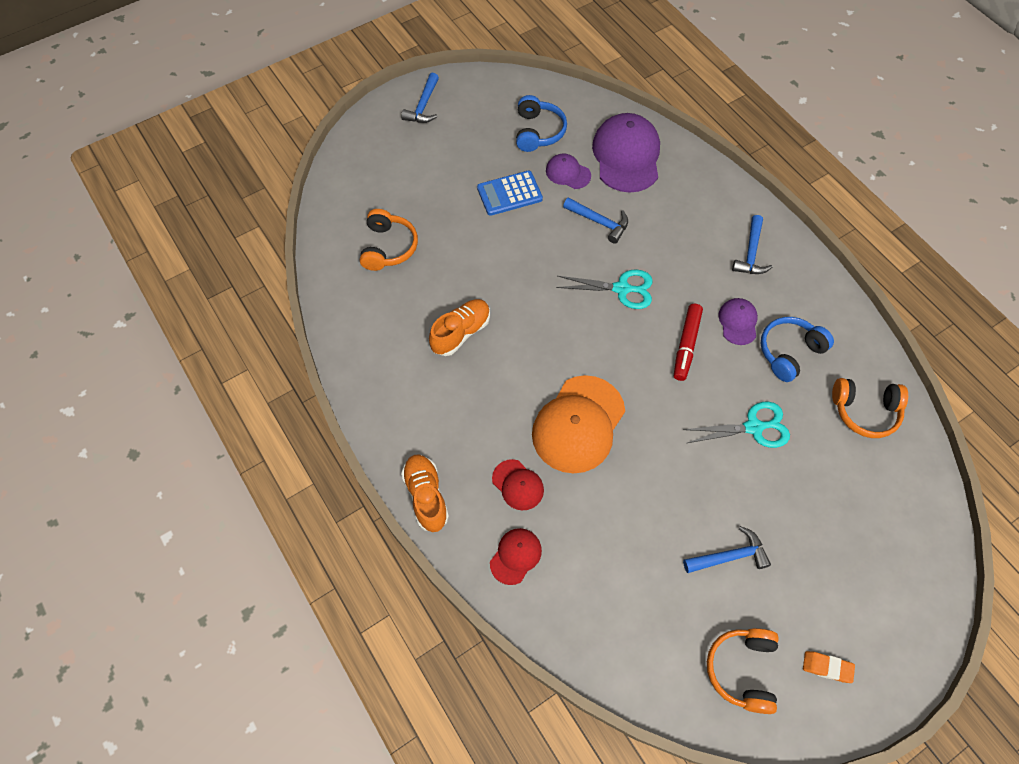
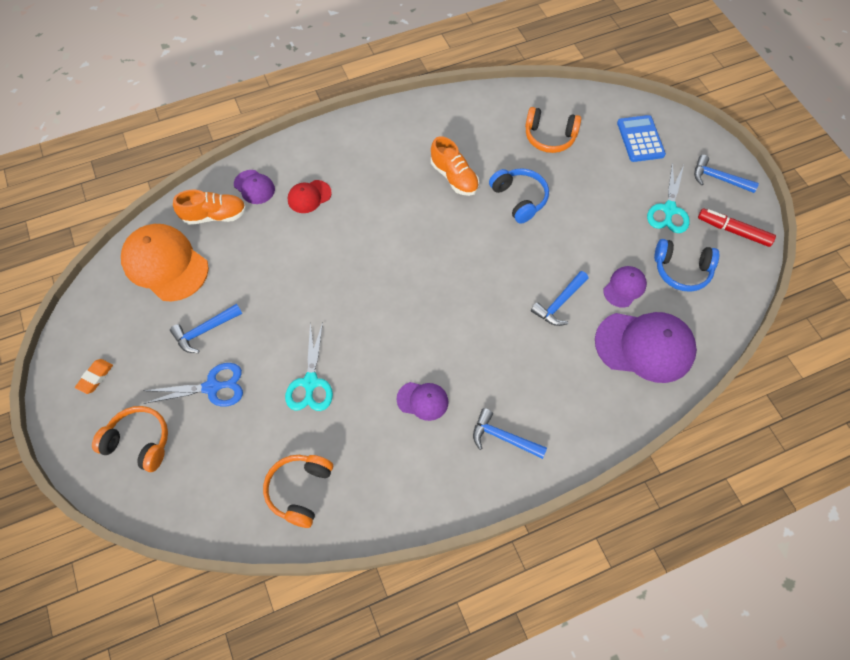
camera: 100 degrees right, 0 degrees up
(426, 496) = (317, 139): orange shoe -> orange shoe (214, 216)
(509, 194) = (601, 233): blue calculator -> blue calculator (640, 139)
(515, 556) = (254, 187): red cap -> purple cap
(578, 424) = (349, 246): orange cap -> orange cap (165, 264)
(621, 289) = (478, 306): turquoise scissors -> turquoise scissors (669, 210)
(686, 345) = (407, 347): red marker -> red marker (733, 231)
(729, 556) = (204, 331): blue hammer -> blue hammer turned 60 degrees clockwise
(742, 670) = (118, 316): orange headphones -> orange headphones (139, 442)
(789, 352) = (380, 439): blue headphones -> blue headphones (519, 199)
(792, 527) = (212, 387): none -> blue scissors

